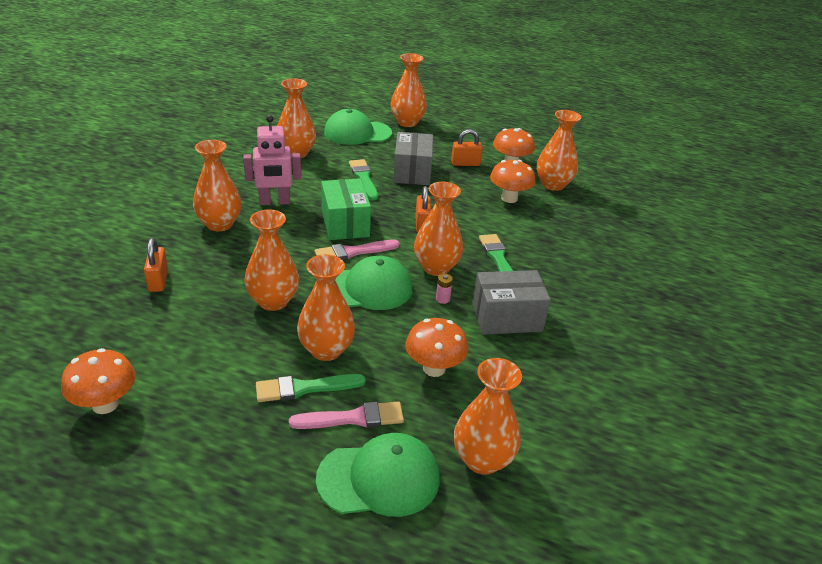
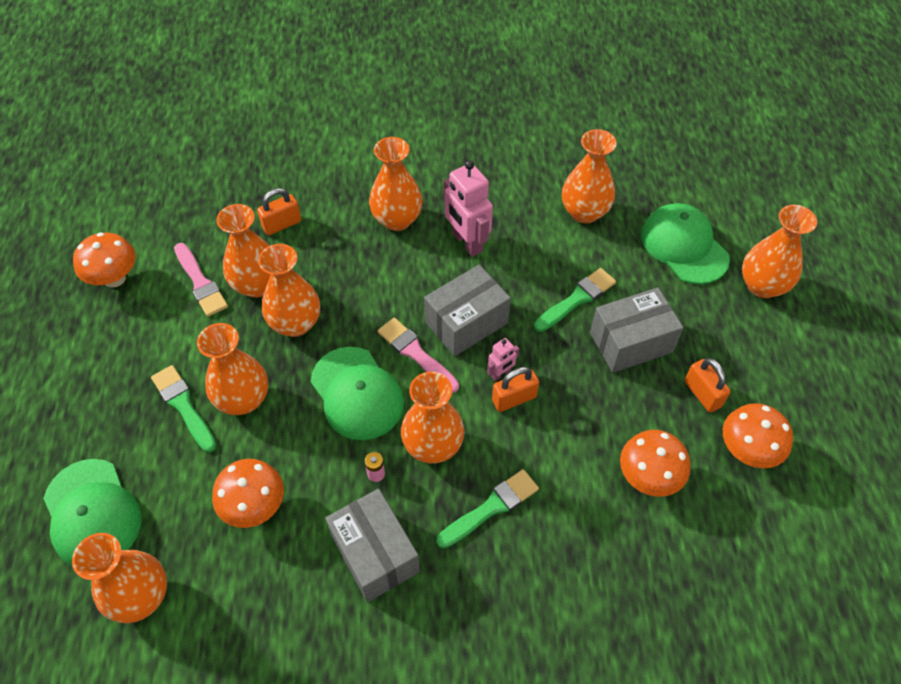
camera: 70 degrees right, 20 degrees up
(345, 223) = (466, 323): green box -> grey box
(353, 418) = (158, 461): pink brush -> pink brush (200, 282)
(398, 223) = (501, 373): none -> pink robot
(553, 185) = (731, 525): orange vase -> orange vase (257, 285)

